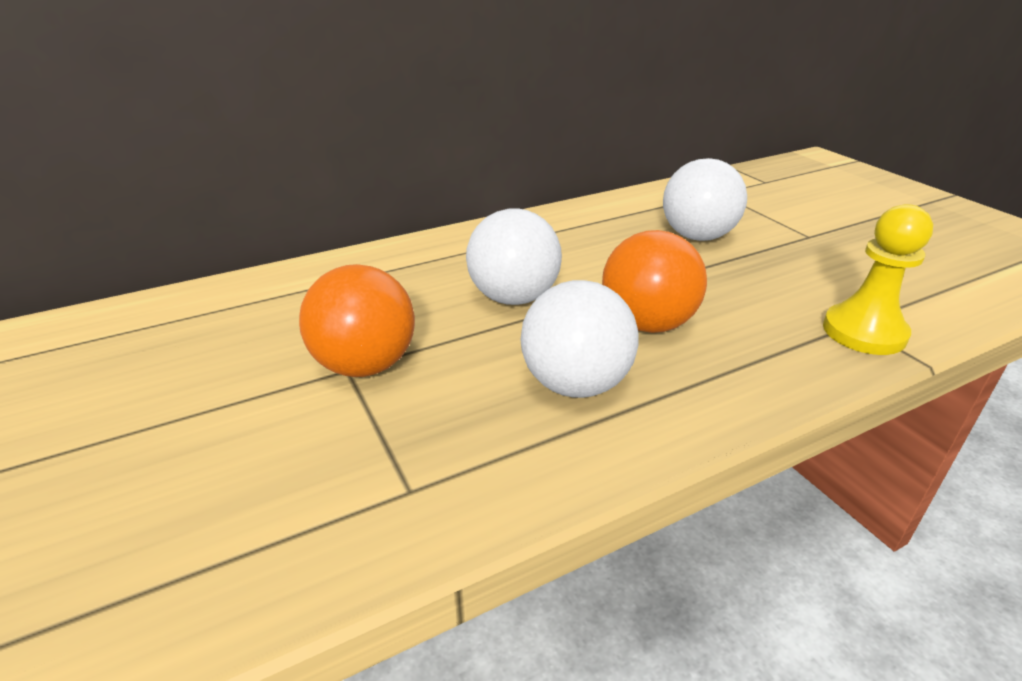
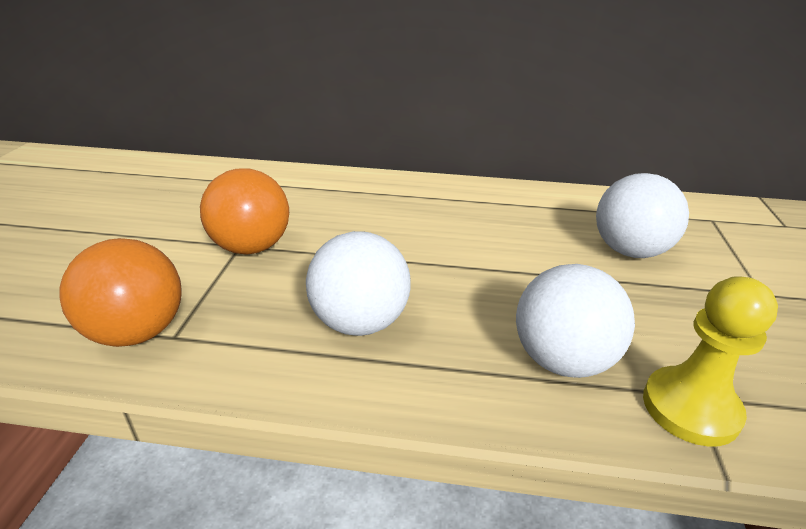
camera: 35 degrees right, 0 degrees up
(513, 298) = (402, 241): white ball -> white ball (562, 360)
(647, 324) = (478, 304): orange ball -> orange ball (137, 332)

